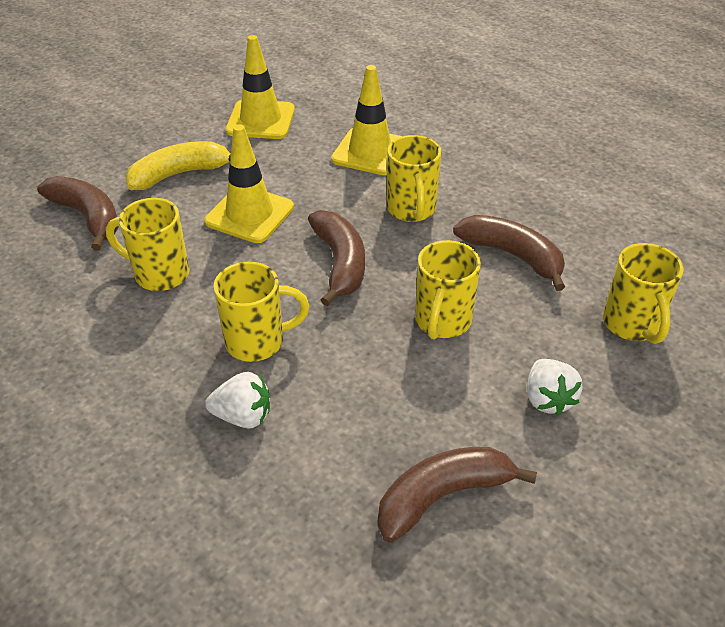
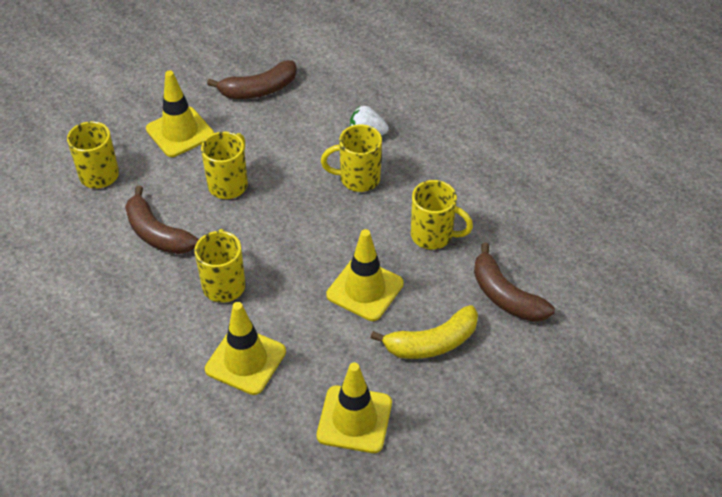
camera: 175 degrees left, 5 degrees up
(340, 263) = (293, 235): brown banana -> none
(547, 399) = (180, 132): white strawberry -> yellow traffic cone

